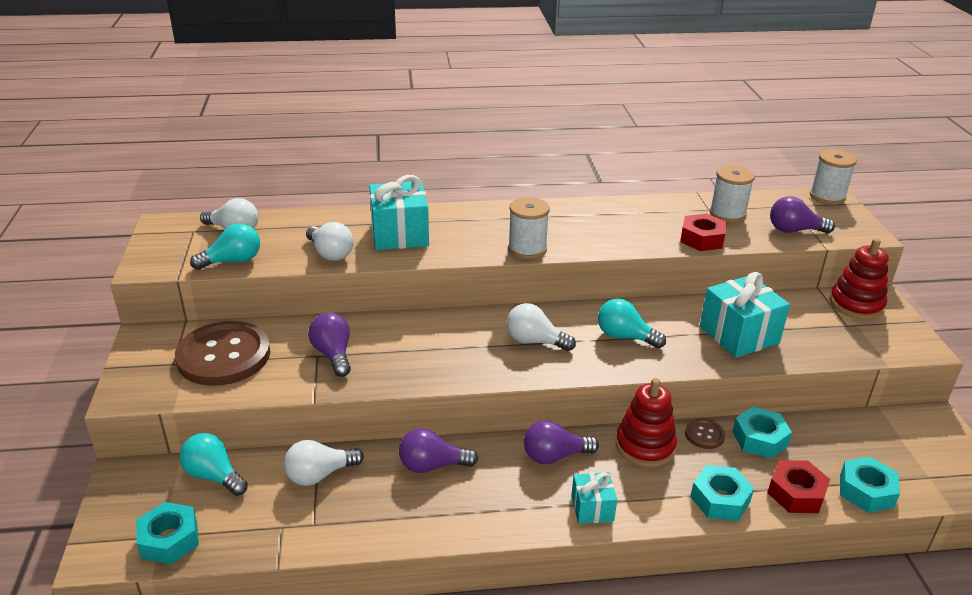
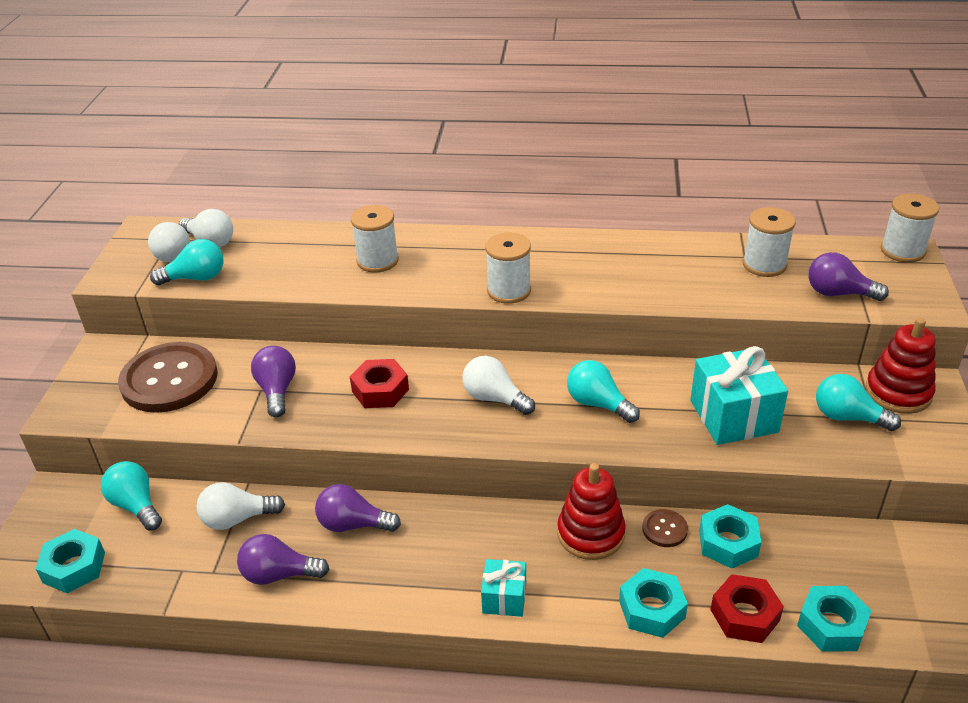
camera: 15 degrees right, 5 degrees up
(330, 253) = (296, 278): white light bulb -> white light bulb (171, 254)
(400, 234) = (377, 261): turquoise gift -> white spool
(554, 456) = (486, 531): purple light bulb -> purple light bulb (279, 574)
(702, 239) = (718, 295): red nut -> red nut (380, 390)
(827, 326) = (847, 417): none -> turquoise light bulb

